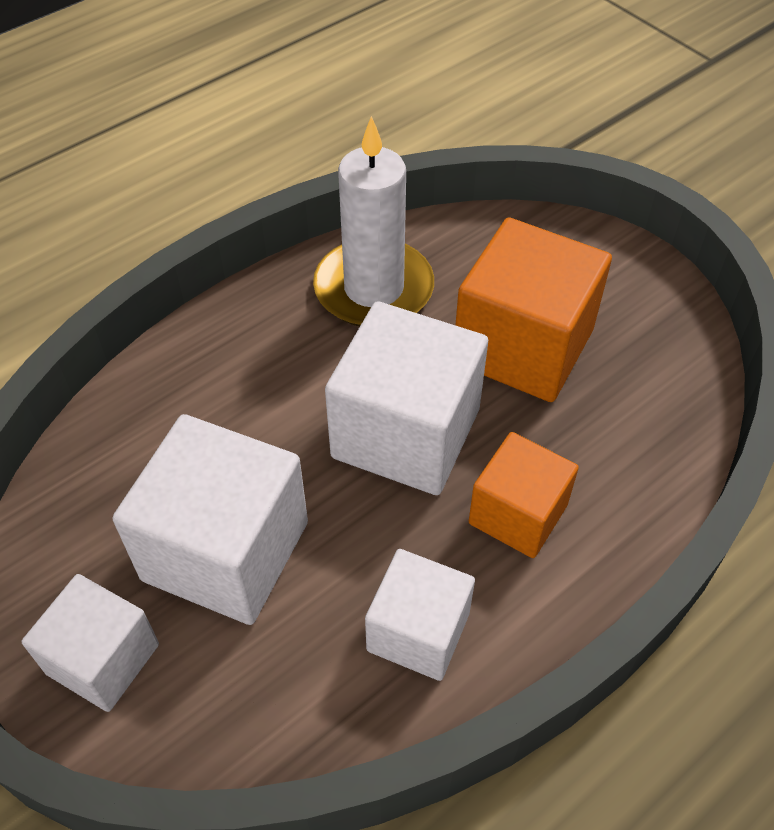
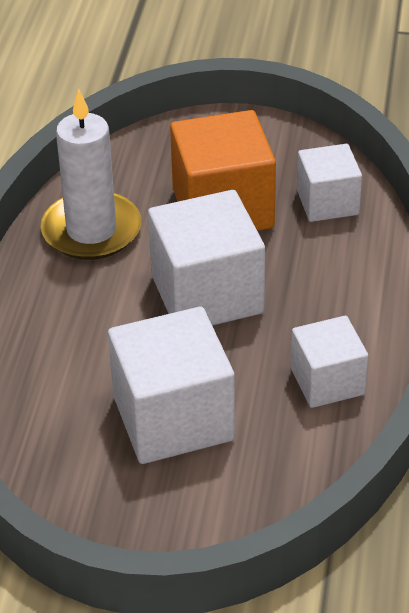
camera: 40 degrees left, 10 degrees down
(103, 659) = (167, 513): white cube -> white cube (327, 202)
(518, 514) = (317, 294): orange cube -> none

